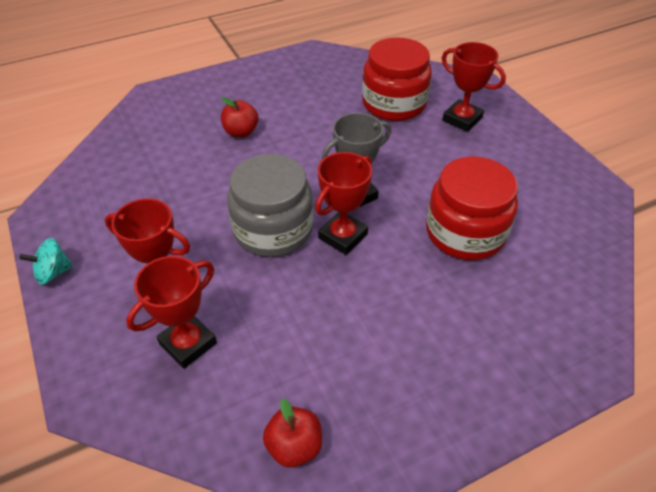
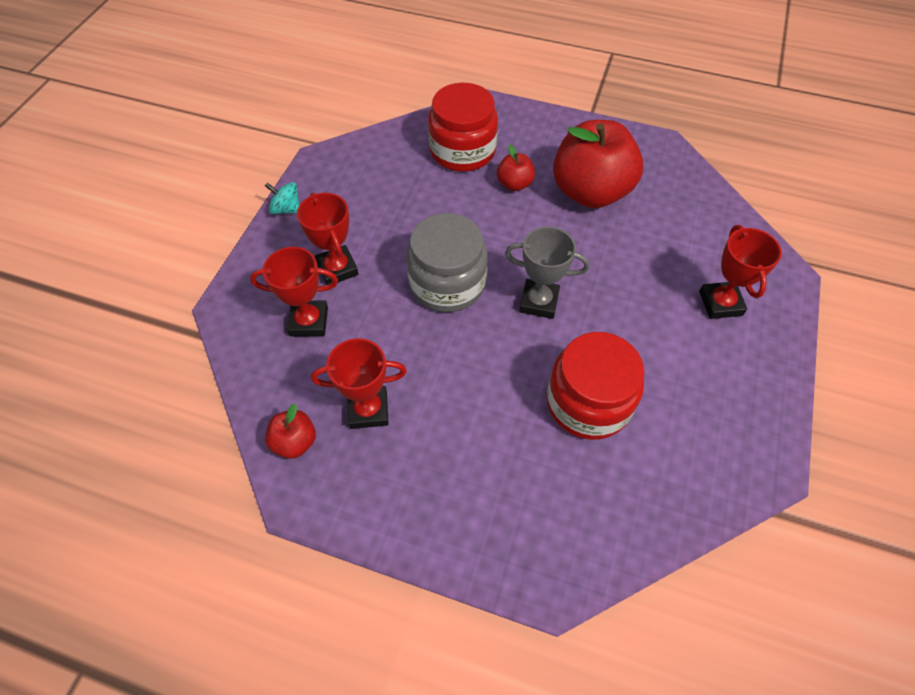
camera: 45 degrees right, 10 degrees up
(302, 105) = (590, 192): none -> red apple
(343, 236) = (489, 328): red trophy -> red trophy (368, 410)
(394, 103) = (674, 244): red jar -> red jar (462, 151)

